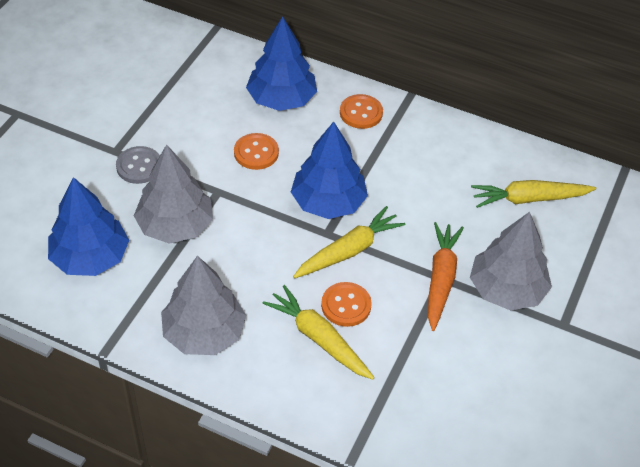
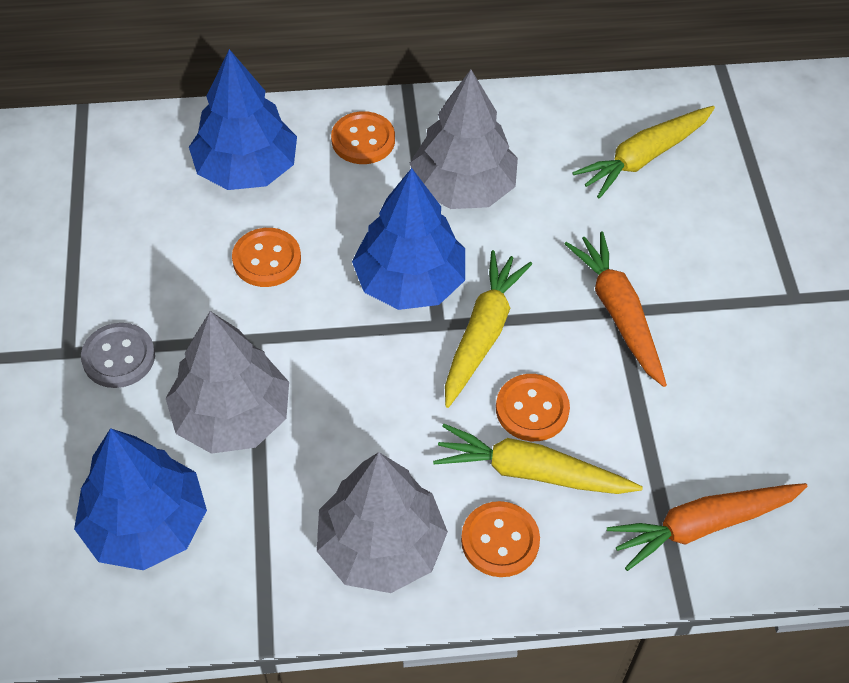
camera: 30 degrees left, 5 degrees up
(272, 365) = (500, 540): none -> orange button
(398, 420) = (702, 525): none -> orange carrot
(506, 289) = (701, 287): grey tree -> grey tree (463, 187)

